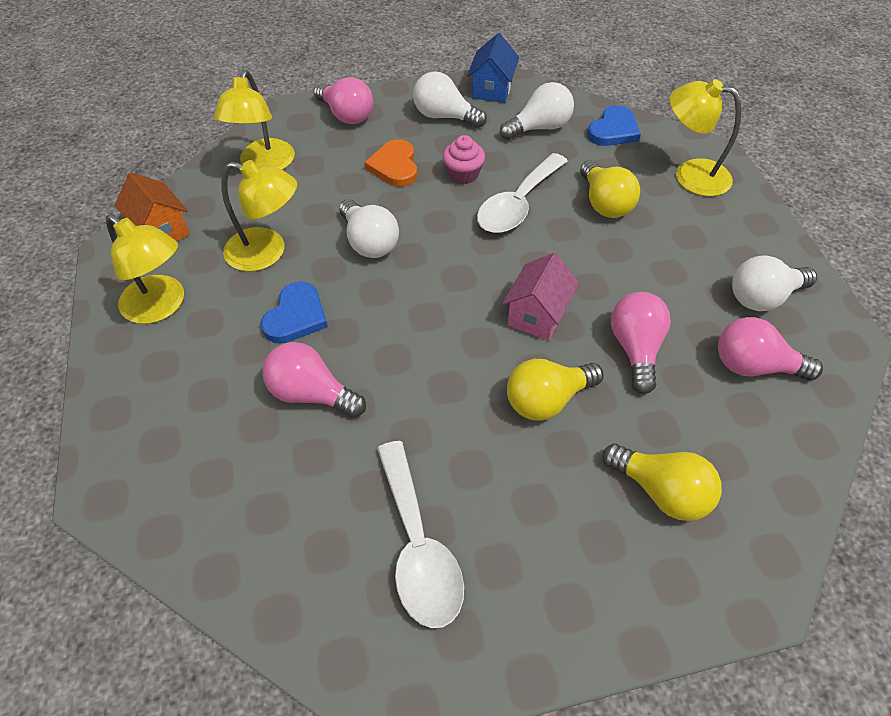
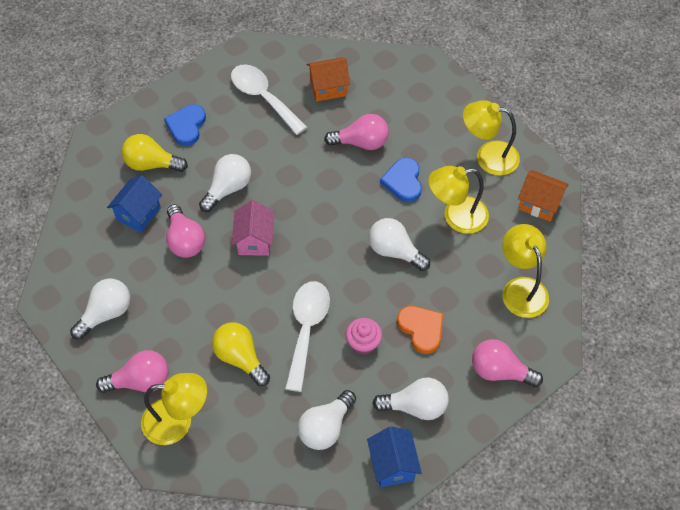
camera: 155 degrees right, 5 degrees up
(296, 516) = (328, 88): none -> orange house
(547, 400) = (228, 189): yellow light bulb -> white light bulb
(613, 130) = (258, 453): blue heart -> blue heart (186, 126)
(698, 413) = (138, 214): none -> blue house
(754, 366) = (108, 257): pink light bulb -> pink light bulb (140, 381)

